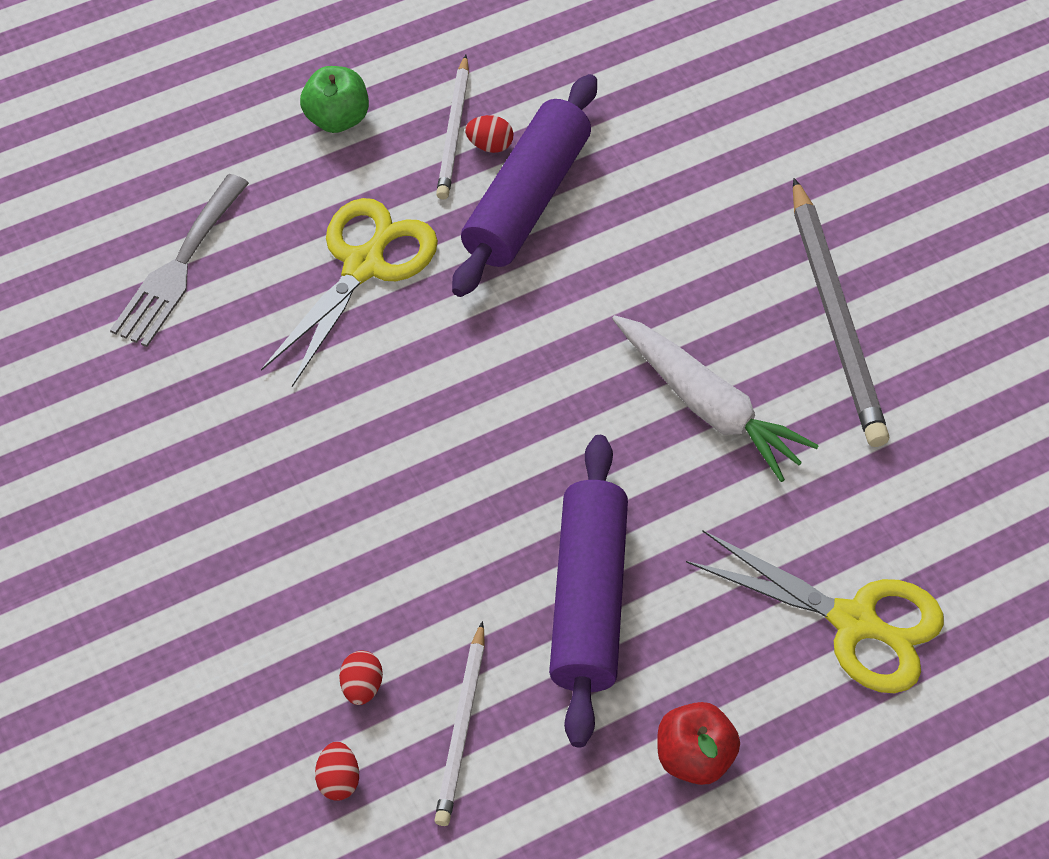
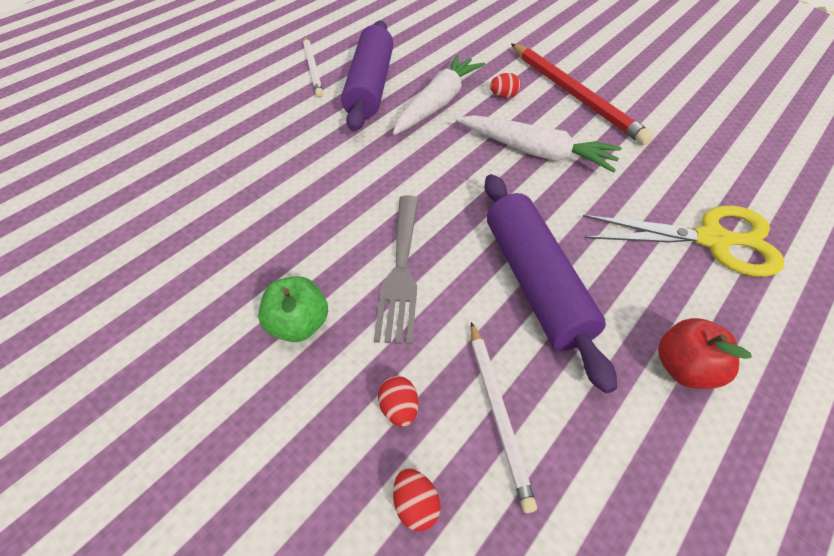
camera: 20 degrees left, 5 degrees down
(179, 267) = (155, 169): grey fork -> grey fork (401, 271)
(337, 118) = (240, 77): green apple -> green apple (299, 324)
(364, 266) = (284, 138): yellow scissors -> none
(490, 145) = (336, 69): red egg -> red egg (503, 96)
(613, 267) = (438, 103): none -> white carrot
(836, 318) = (575, 95): grey pencil -> red pencil

